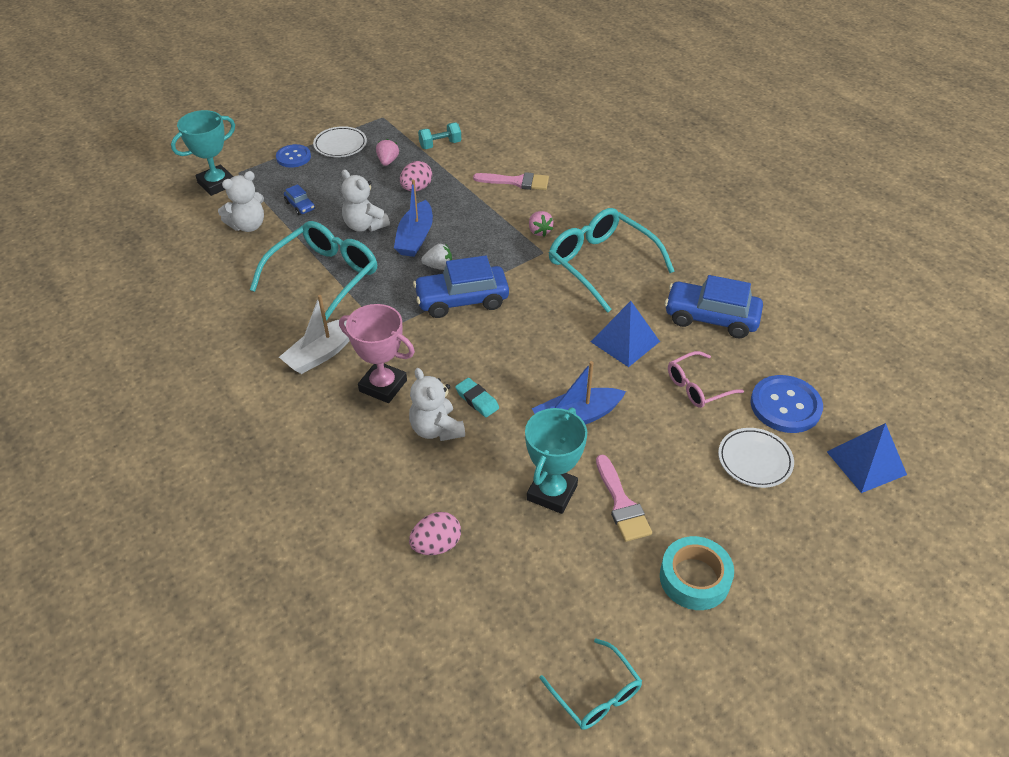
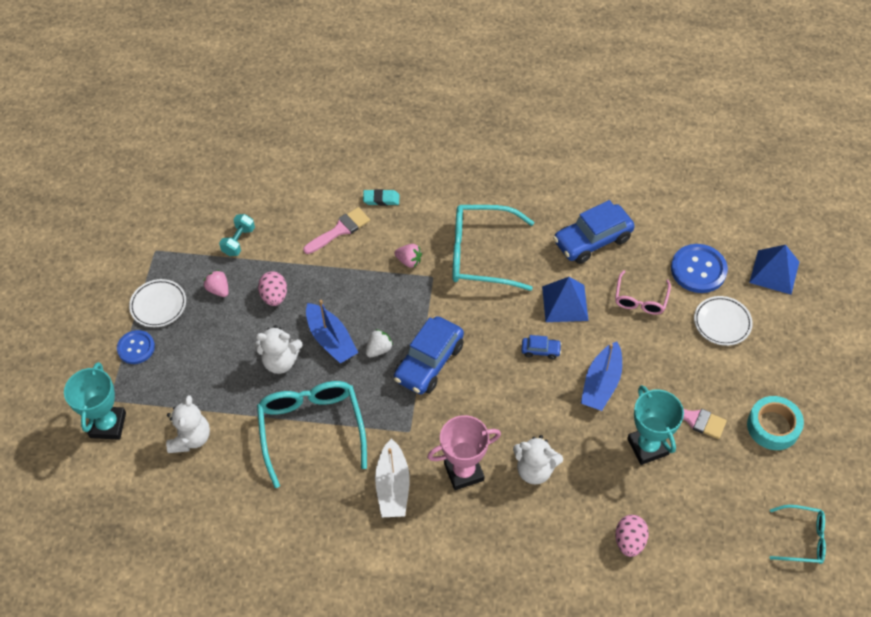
camera: 45 degrees left, 10 degrees up
(300, 206) = (206, 386): blue car -> blue car (540, 350)
(477, 400) = (532, 427): turquoise eraser -> turquoise eraser (381, 199)

